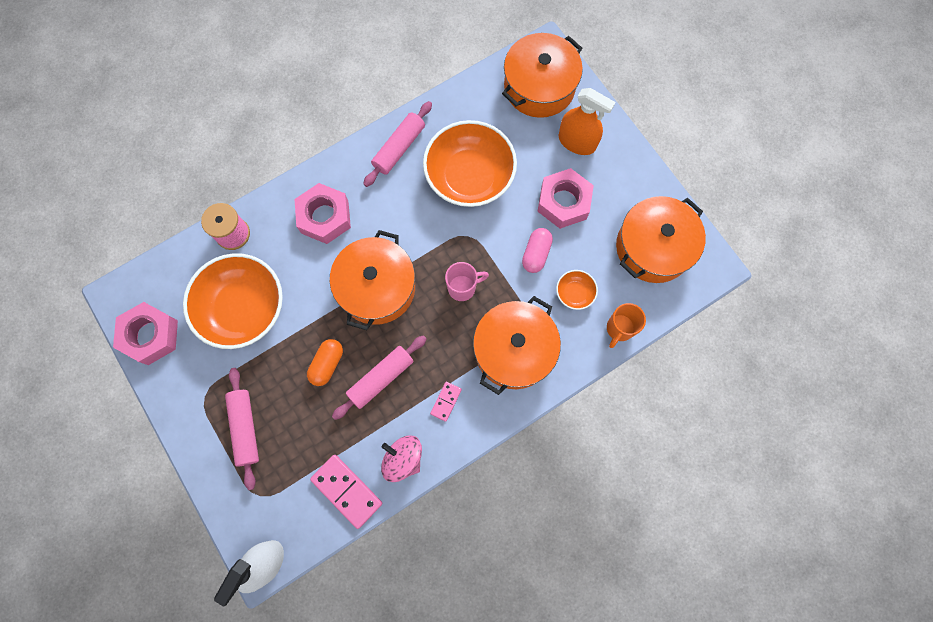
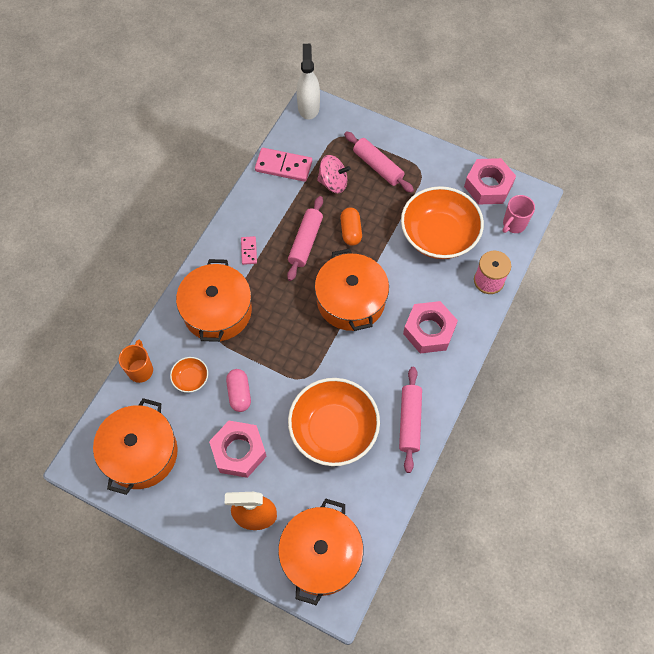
camera: 150 degrees right, 10 degrees down
(403, 459) = (257, 202): pink spinning top -> pink spinning top (333, 183)
(463, 288) = (284, 335): pink mug -> pink mug (513, 224)

